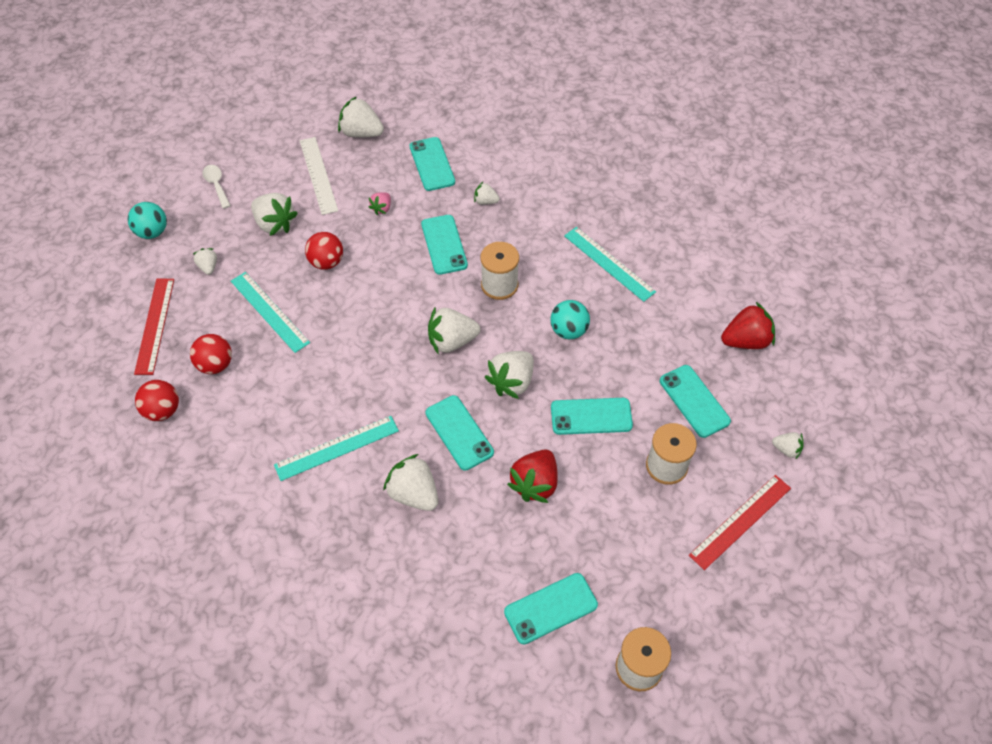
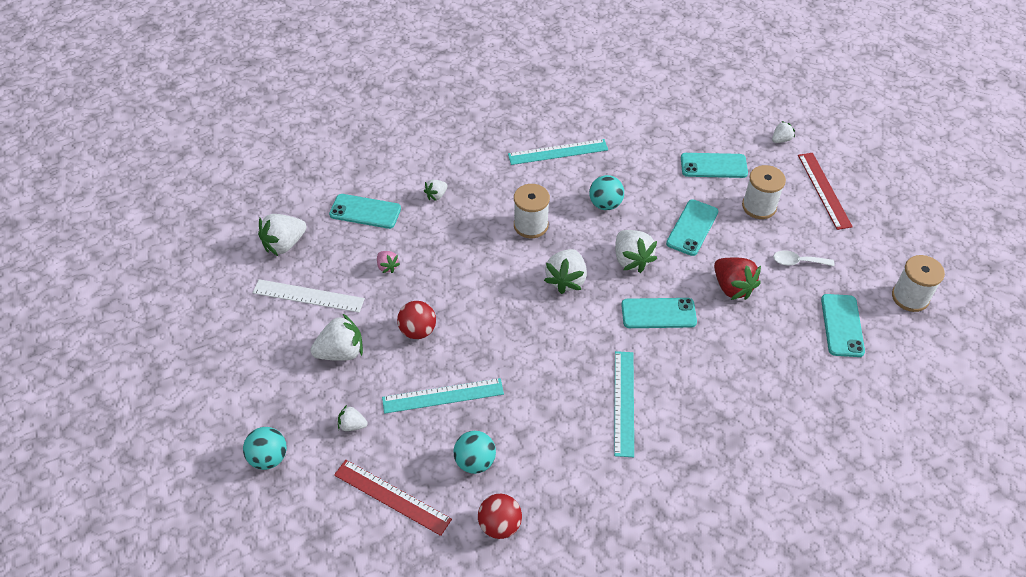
camera: 60 degrees left, 5 degrees down
(215, 365) = (475, 461): red ball -> turquoise ball
(216, 185) = (252, 380): white spoon -> white spoon (797, 262)
(413, 493) = (699, 367): white strawberry -> none
(444, 245) = (461, 242): turquoise phone -> none
(746, 341) = (679, 114): red strawberry -> none

